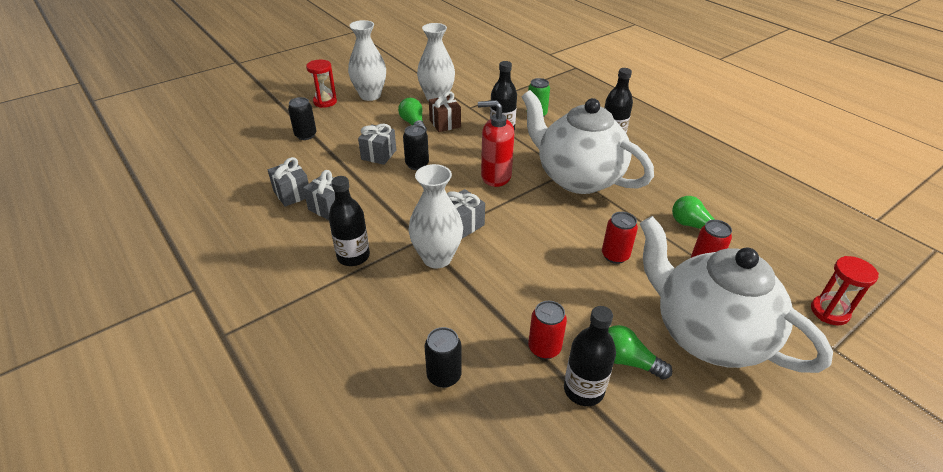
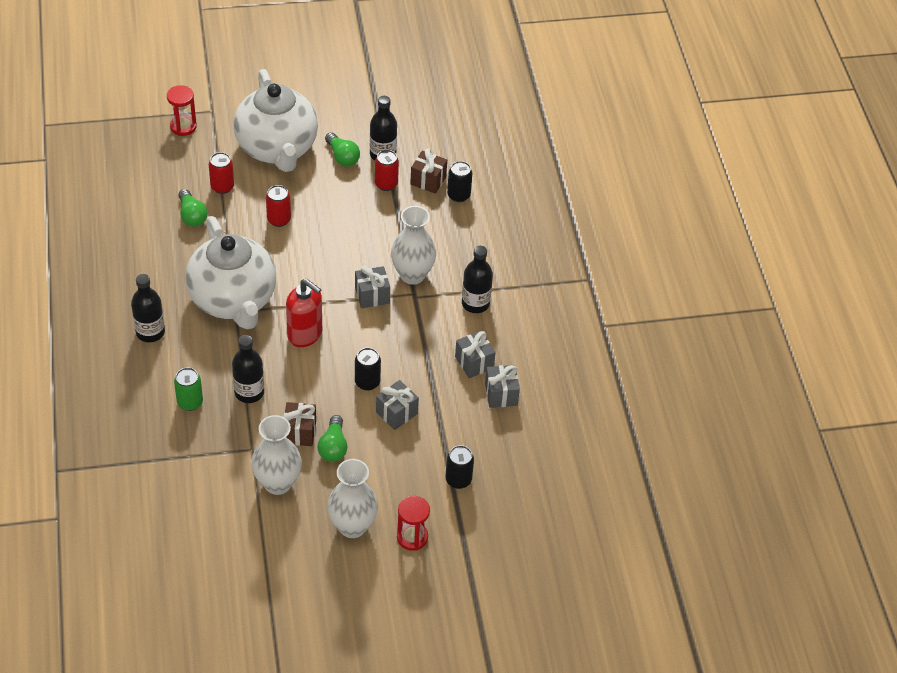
camera: 155 degrees left, 10 degrees up
(497, 379) = (428, 180): none -> brown gift

